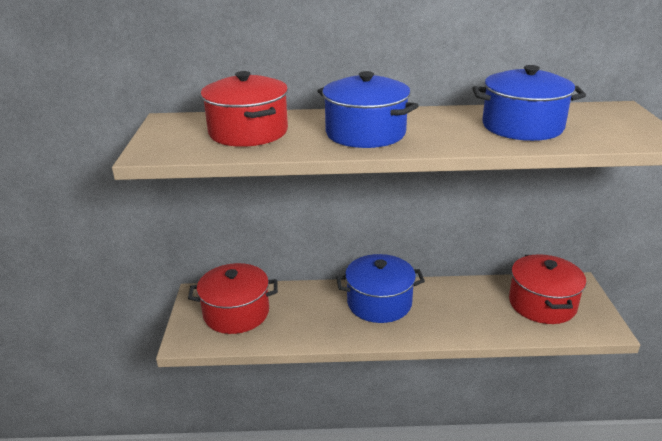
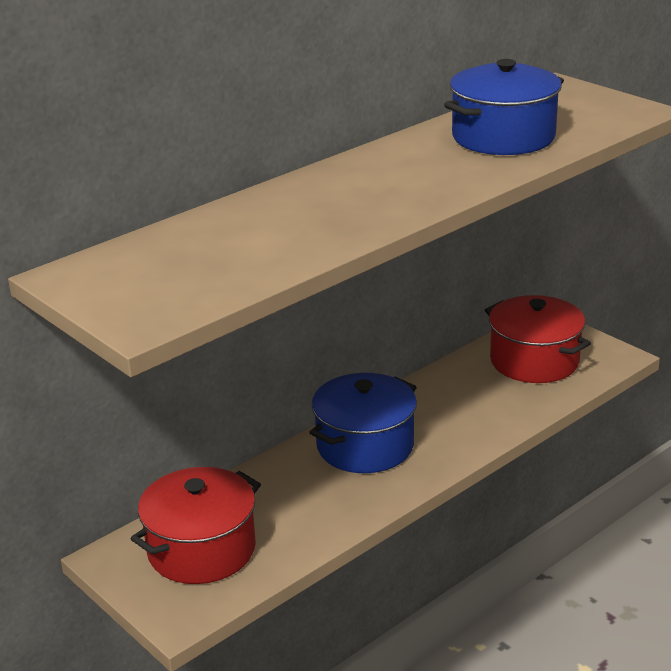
camera: 40 degrees left, 0 degrees up
(248, 132) = (216, 250): red pot -> none
(365, 133) = (359, 201): blue pot -> none

